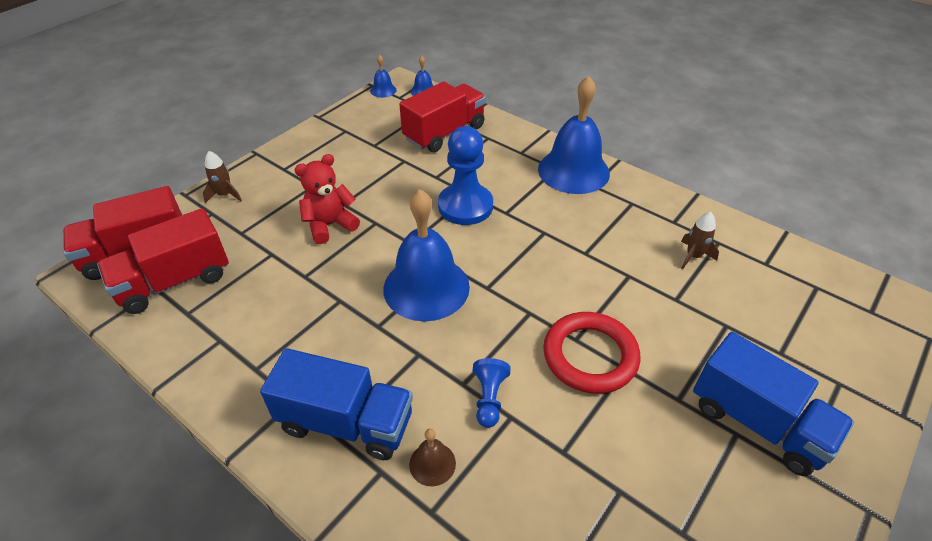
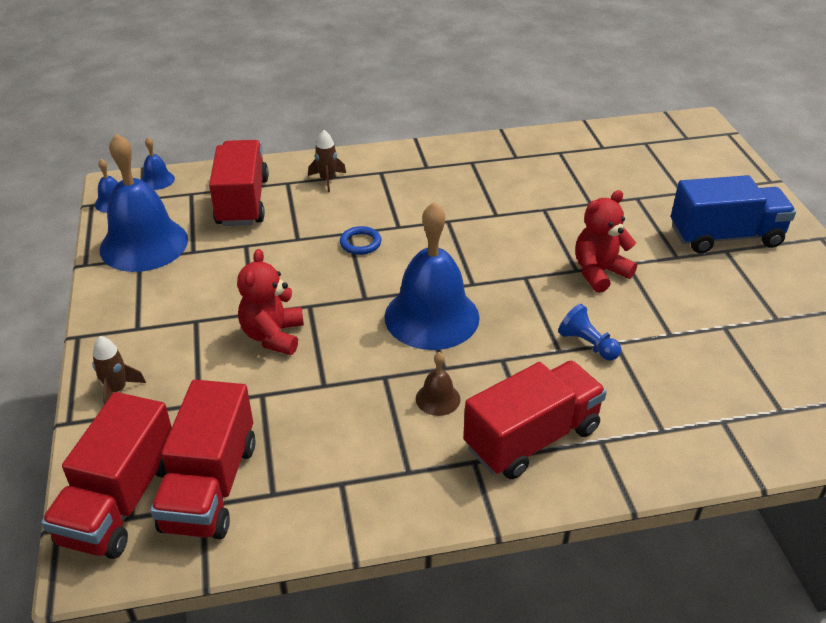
camera: 50 degrees left, 5 degrees down
(346, 423) = (532, 438): blue truck -> red truck
(432, 463) = (619, 407): brown bell -> brown bell (438, 399)
(465, 206) = (360, 243): blue pawn -> blue ring
(573, 171) = (396, 165): blue bell -> blue bell (144, 244)
(590, 356) = (599, 272): red ring -> red teddy bear
(693, 256) = (560, 170): brown rocket -> brown rocket (327, 180)

